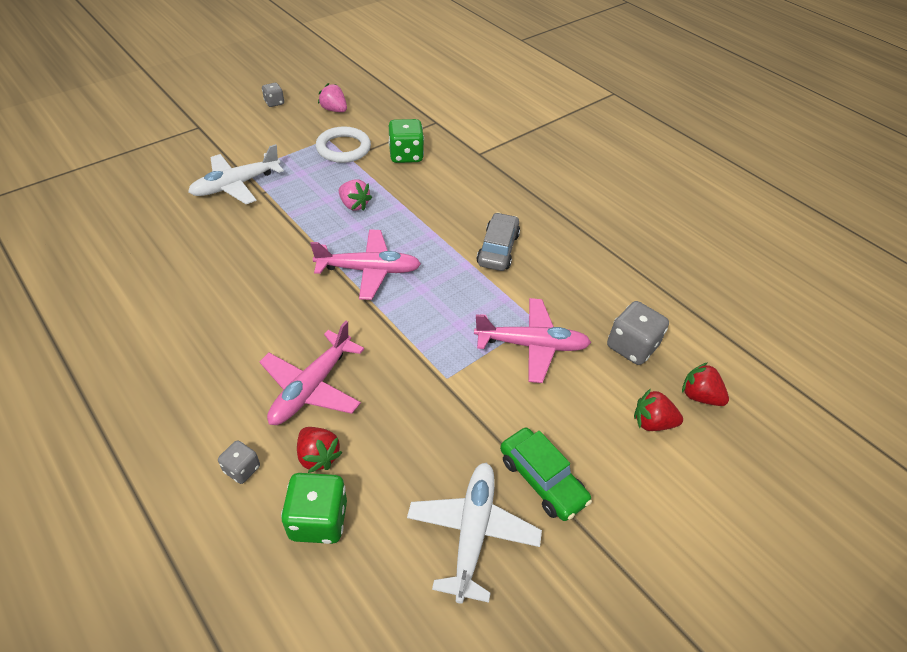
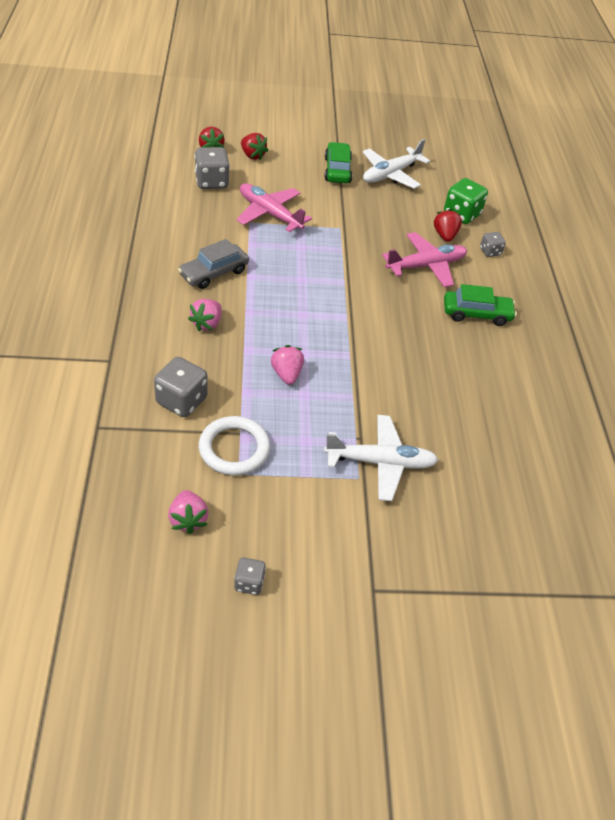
camera: 145 degrees left, 0 degrees up
(218, 357) = (476, 314): none -> green car
(369, 270) = (327, 312): pink plane -> none
(406, 155) = (181, 401): green dice -> grey dice
(451, 208) = (207, 323): none -> pink strawberry

